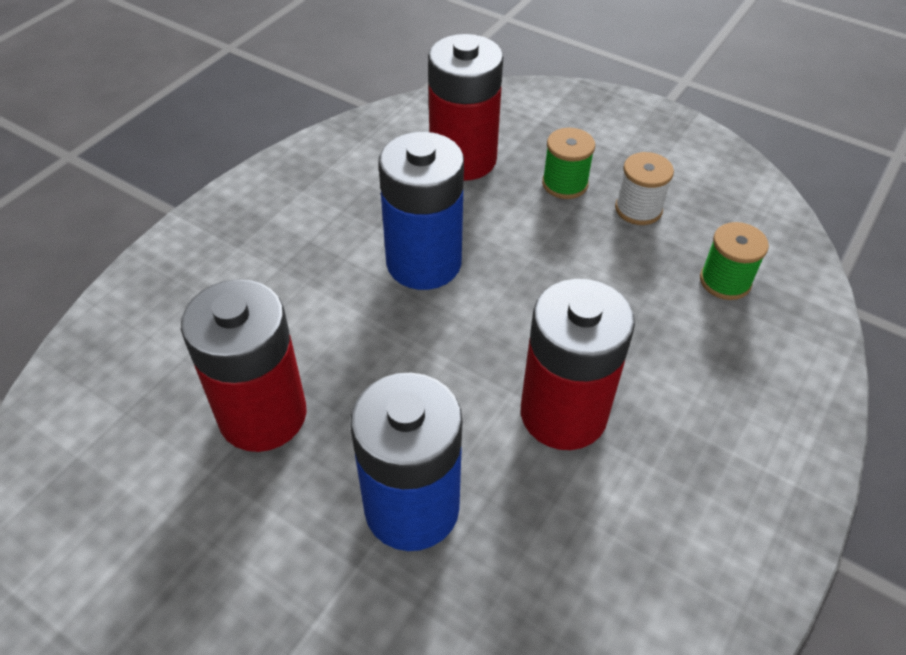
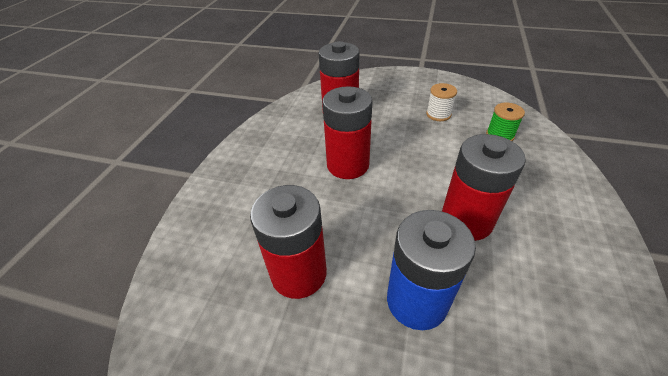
camera: 15 degrees left, 5 degrees down
(424, 263) = (348, 165): blue battery -> red battery
(565, 184) = (397, 112): green spool -> none

